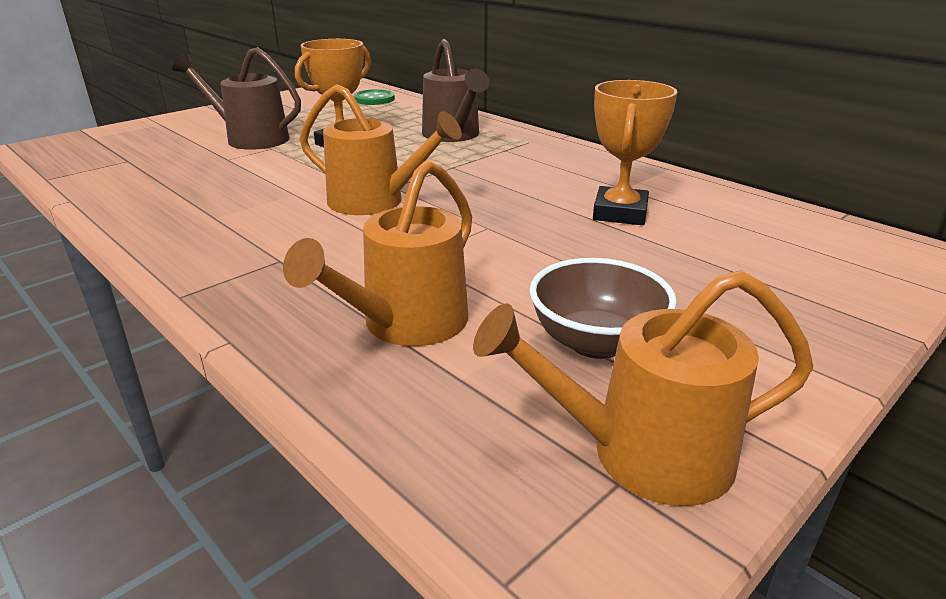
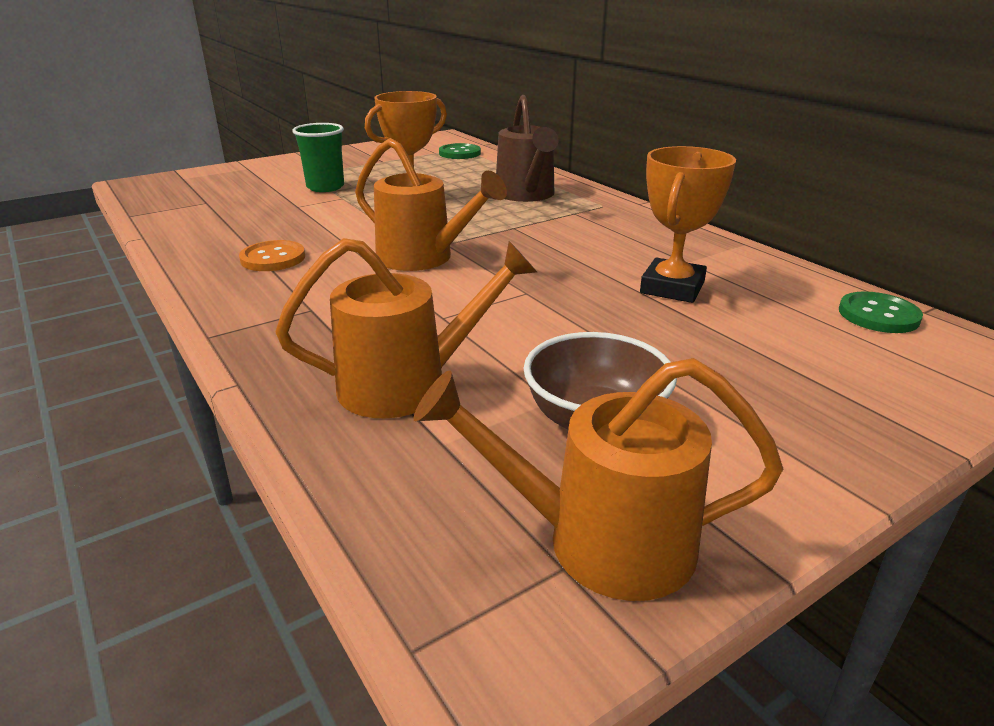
camera: 10 degrees right, 0 degrees up
(221, 212) = (273, 258): none -> orange button
(250, 138) = (325, 187): brown watering can -> green cup
(406, 325) = (408, 384): orange watering can -> orange watering can turned 150 degrees counterclockwise
(805, 224) = (878, 315): none -> green button

